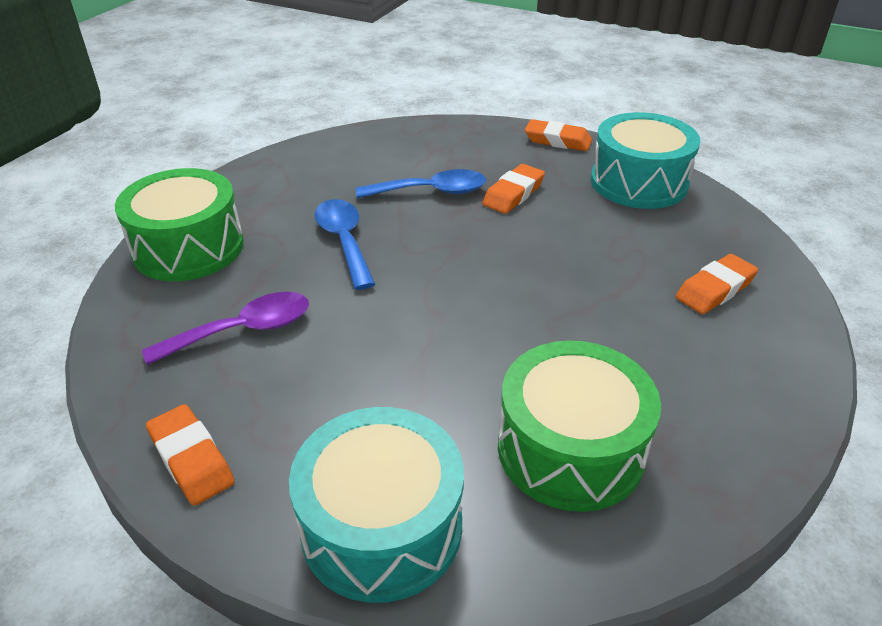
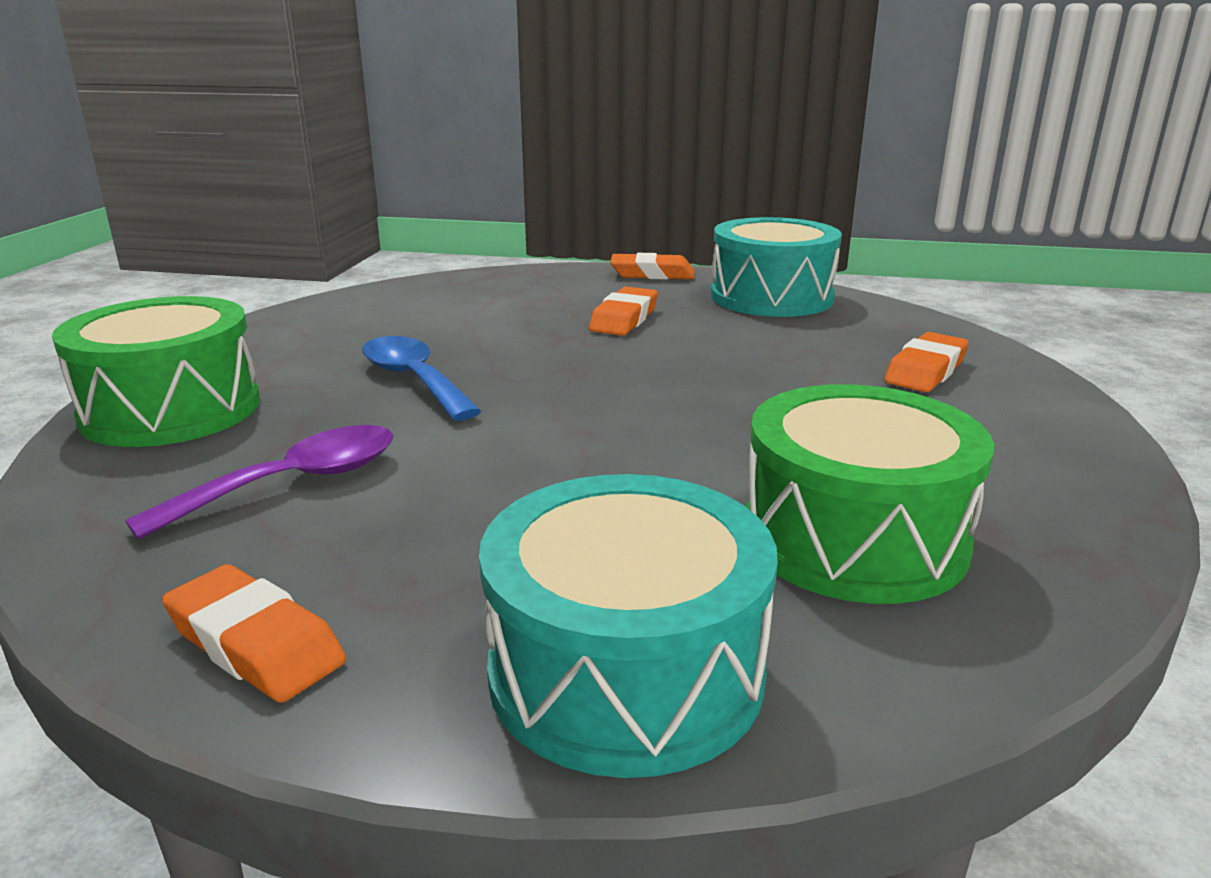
camera: 15 degrees left, 15 degrees down
(431, 191) = (514, 326): blue spoon -> none

